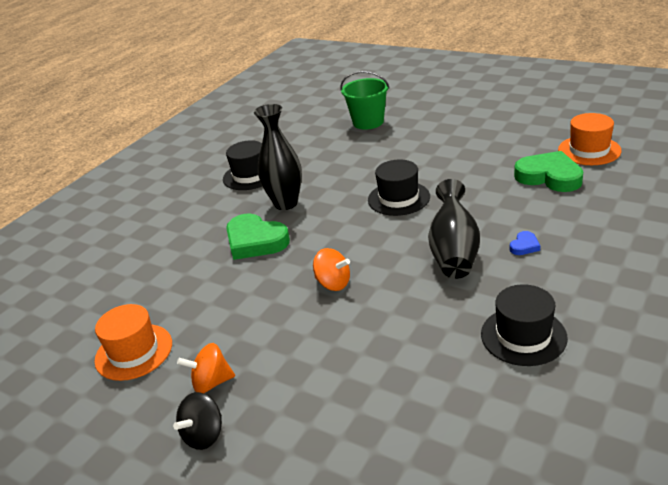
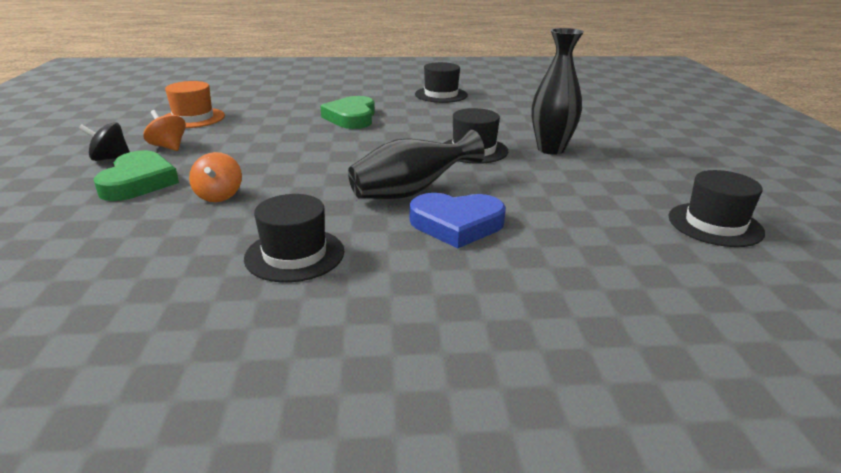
camera: 50 degrees right, 5 degrees down
(286, 203) = (415, 114): black vase -> black vase (550, 149)
(333, 283) = (317, 155): orange spinning top -> orange spinning top (219, 195)
(368, 122) = (587, 111): green bucket -> none
(524, 246) = (456, 224): blue heart -> blue heart, size x2.25
(549, 176) = (616, 212): green heart -> green heart (138, 182)
(589, 150) = (715, 224): orange hat -> black hat

